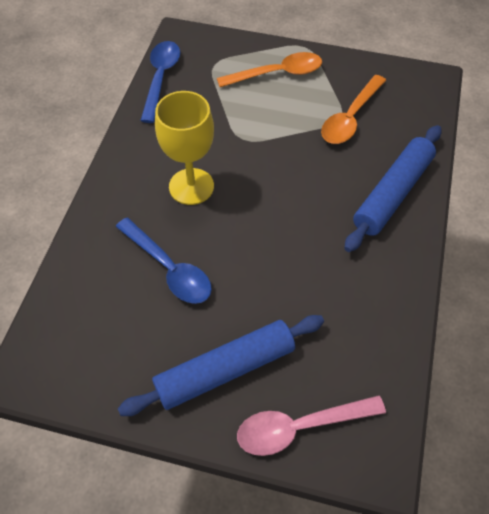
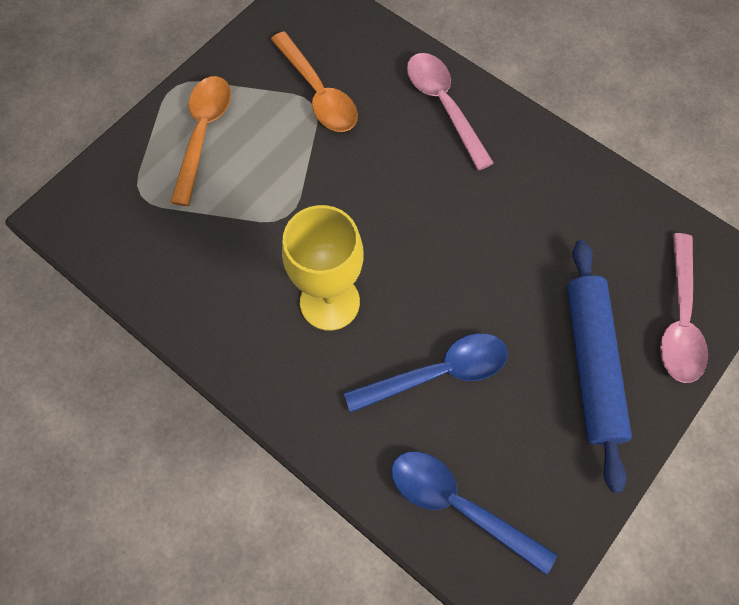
camera: 65 degrees left, 10 degrees up
(160, 79) = (126, 269): blue spoon -> blue spoon (459, 505)
(392, 193) = (443, 106): blue rolling pin -> pink spoon

